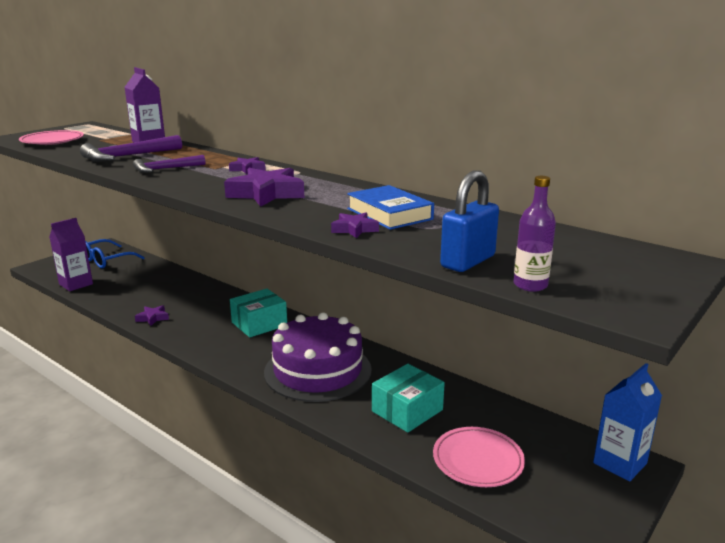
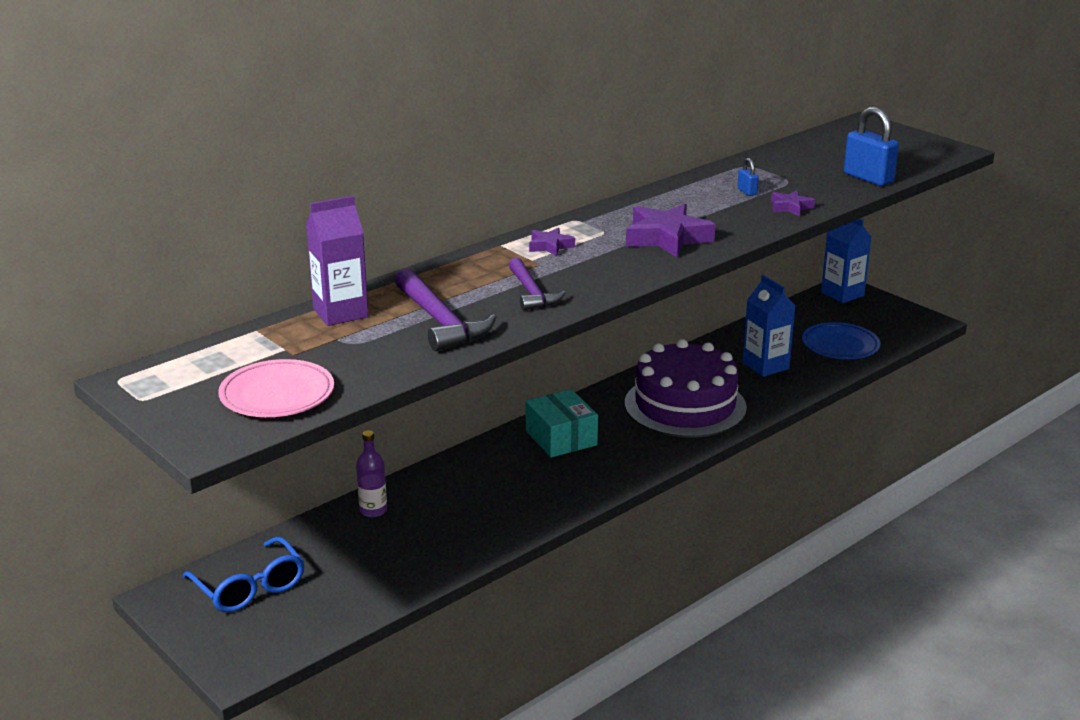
camera: 80 degrees left, 5 degrees up
(76, 284) = (352, 609): purple carton -> none
(153, 318) = (516, 520): purple star -> none
(389, 214) = (747, 192): blue book -> blue padlock
(407, 410) = (765, 366): turquoise box -> blue carton
(478, 460) = (840, 345): pink plate -> blue plate
(530, 285) = (912, 167): purple bottle -> purple bottle (373, 510)

